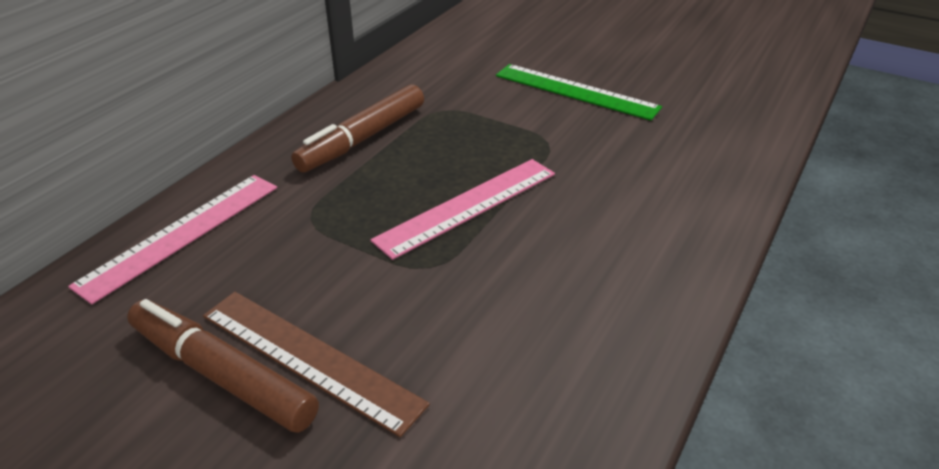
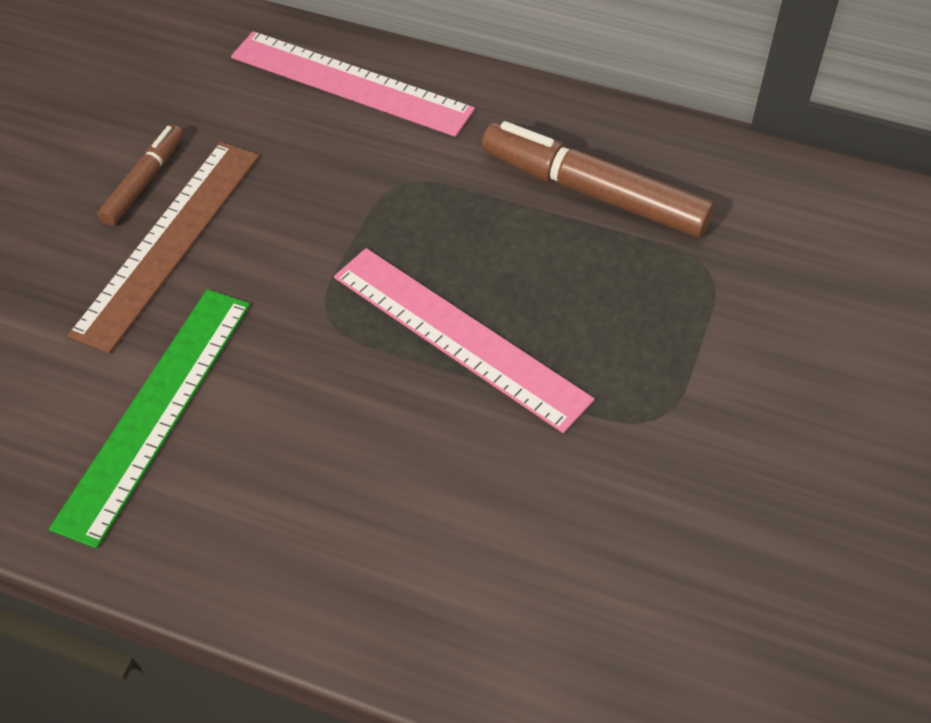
camera: 80 degrees right, 15 degrees up
(222, 374) = (144, 182): brown marker -> brown marker, size x0.55
(576, 91) = (842, 446): green ruler -> green ruler (156, 411)

